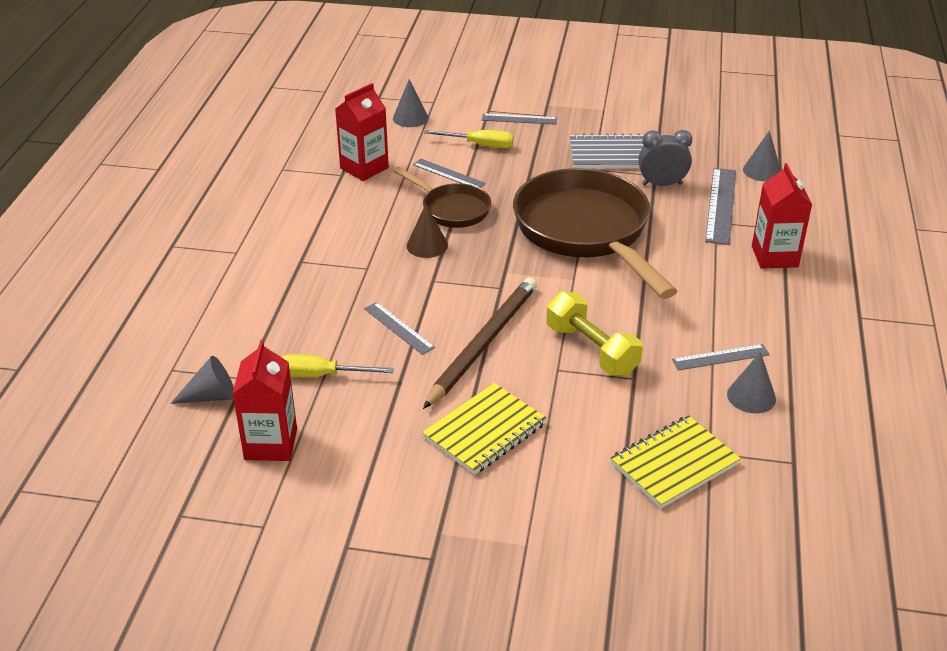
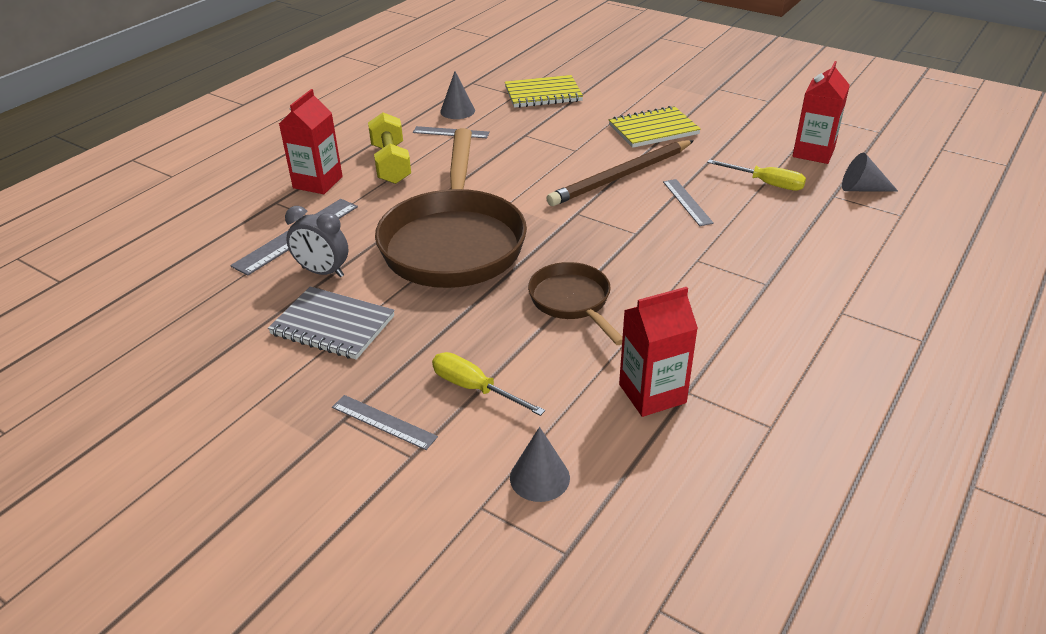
camera: 155 degrees left, 0 degrees up
(427, 245) = (623, 268): brown cone -> none
(448, 174) = (546, 352): grey ruler -> none
(592, 350) = (539, 155): yellow dumbbell -> yellow dumbbell (391, 164)
(762, 171) = (204, 260): grey cone -> none

